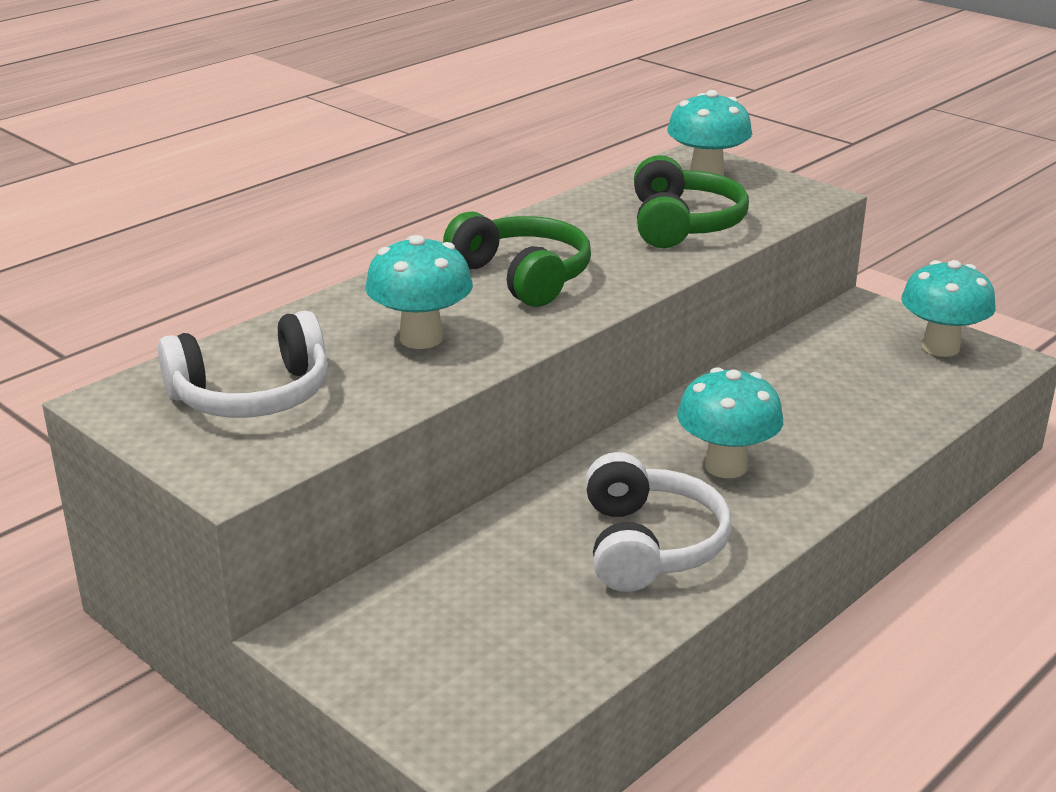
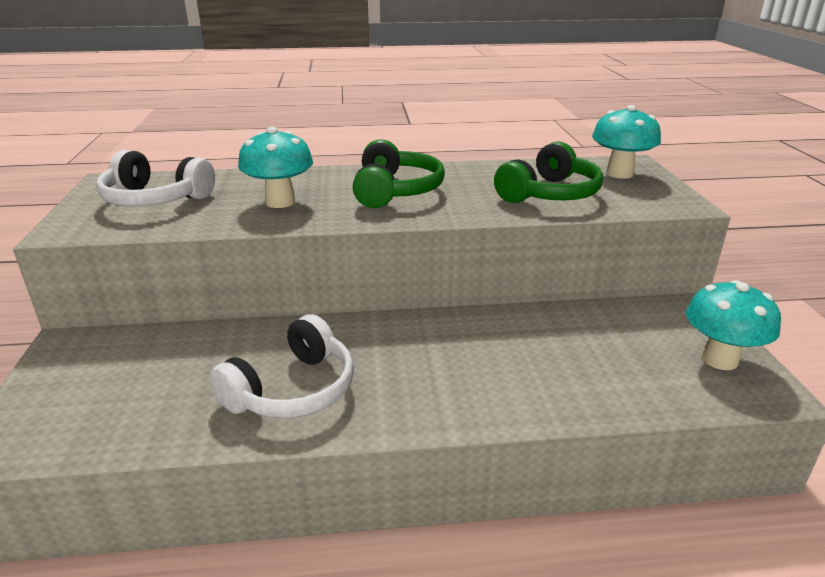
camera: 40 degrees right, 0 degrees up
(726, 466) = (422, 366): turquoise mushroom -> none

